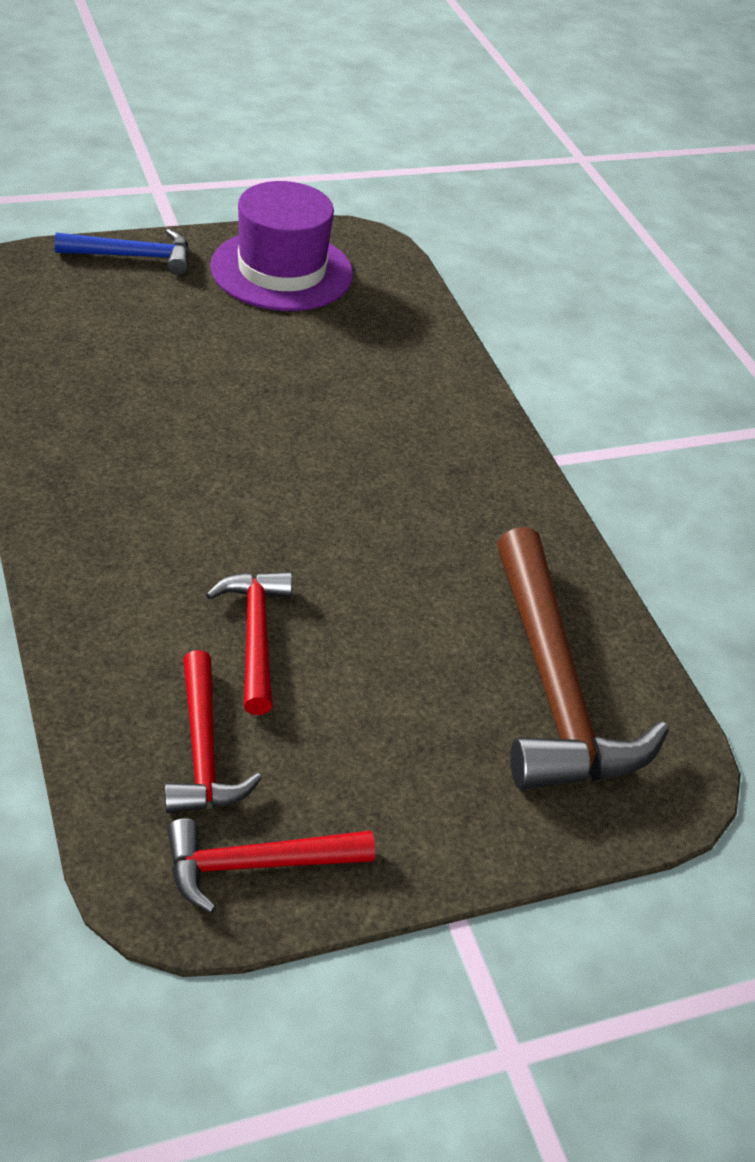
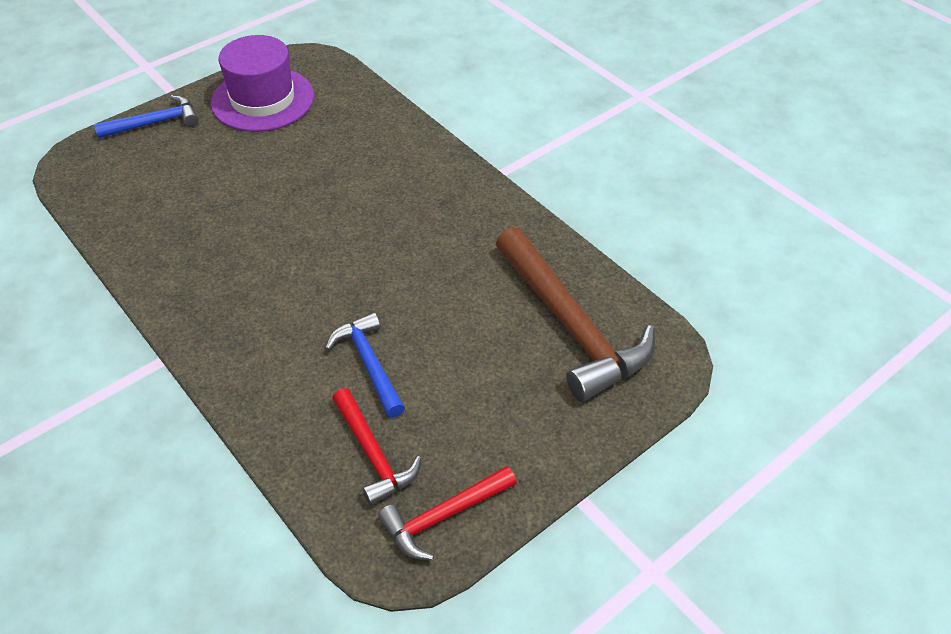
camera: 15 degrees left, 5 degrees up
(255, 636) = (369, 364): red hammer -> blue hammer

